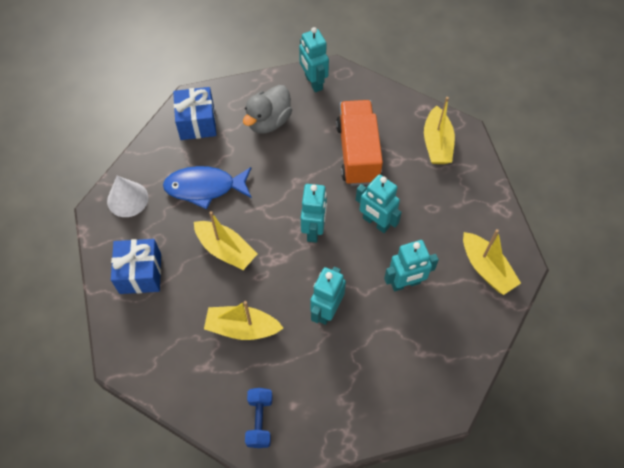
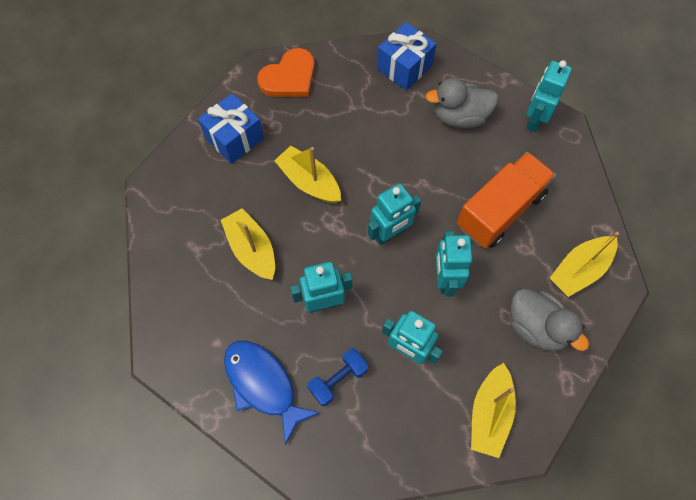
camera: 50 degrees right, 5 degrees up
(127, 199) = (289, 77): white cone -> orange heart
(204, 187) = (350, 121): blue fish -> blue fish (263, 384)
(226, 250) = (309, 181): yellow boat -> yellow boat turned 135 degrees clockwise
(259, 421) = (183, 326): blue dumbbell -> blue dumbbell (338, 379)
(453, 197) = (536, 327): none -> grey duck

